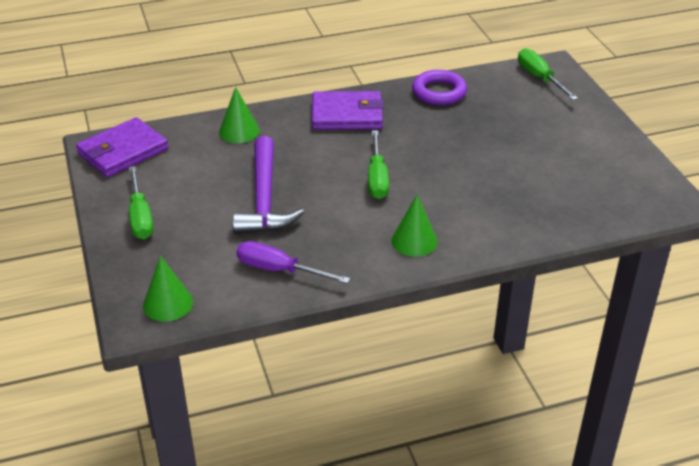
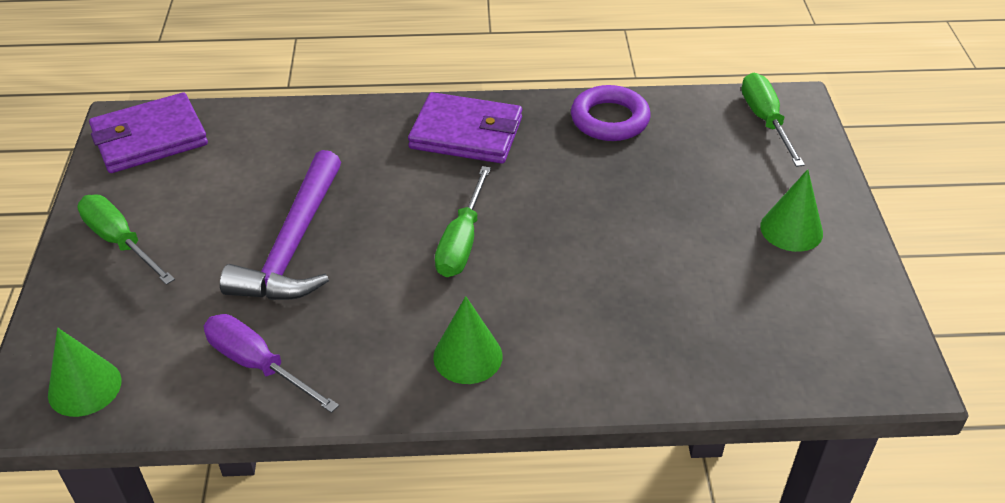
camera: 15 degrees right, 5 degrees up
(140, 217) = (120, 242): green screwdriver -> green screwdriver turned 135 degrees clockwise
(239, 131) = (311, 134): green cone -> green cone (791, 229)

